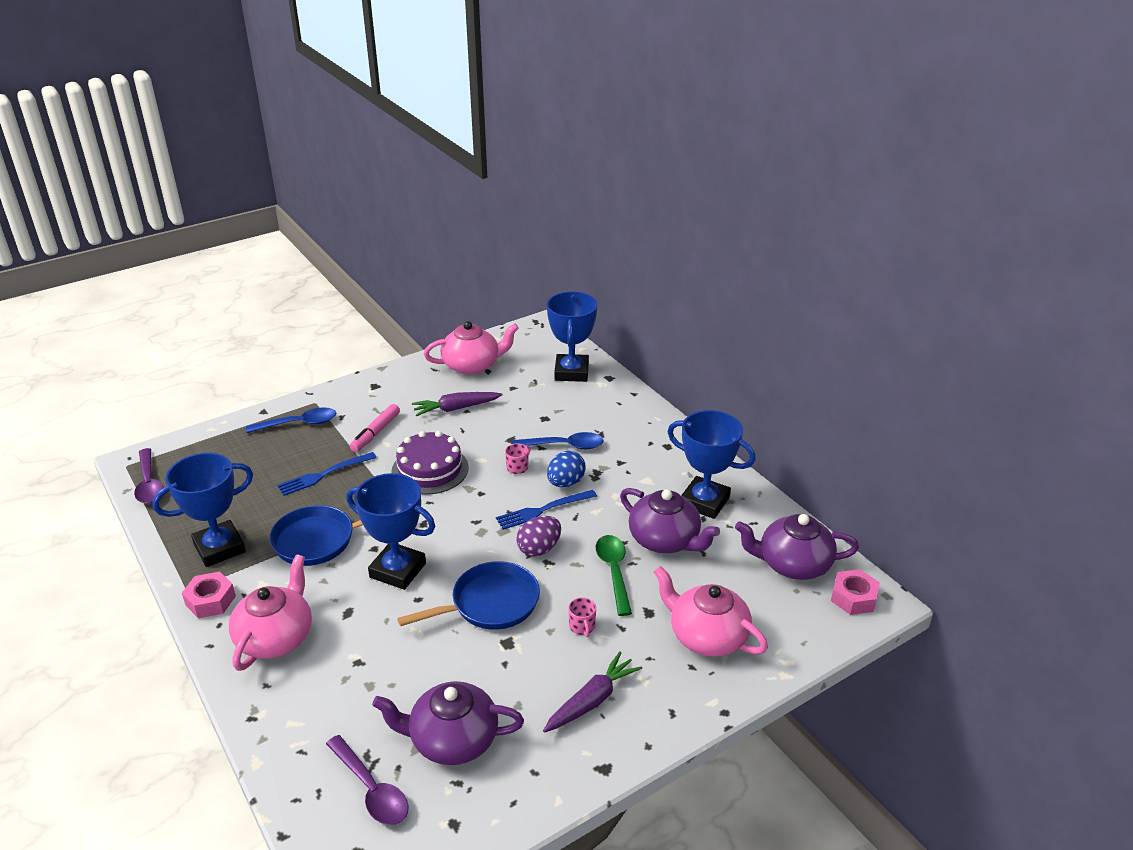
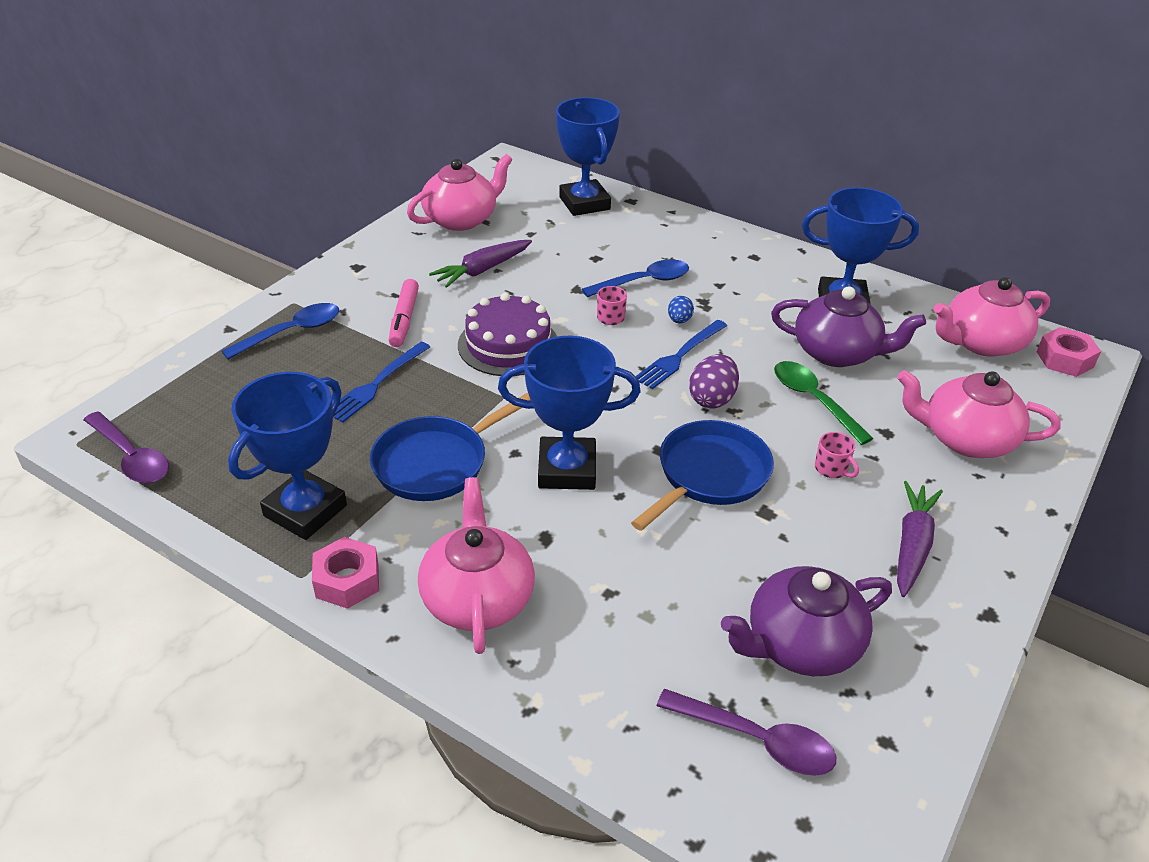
camera: 25 degrees left, 5 degrees up
(565, 483) = (679, 320): blue egg -> blue egg, size x0.60
(793, 564) = (981, 343): purple teapot -> pink teapot

